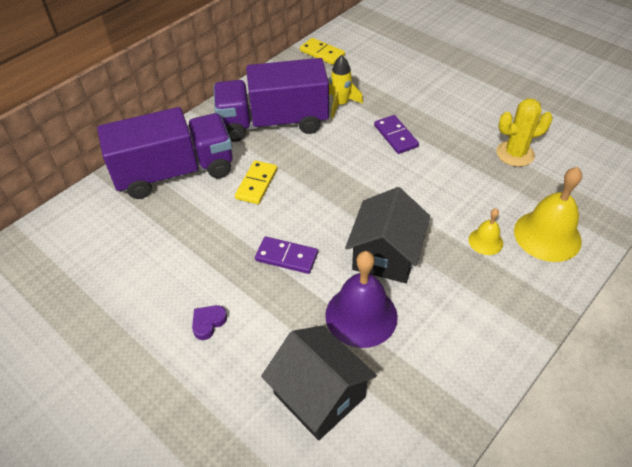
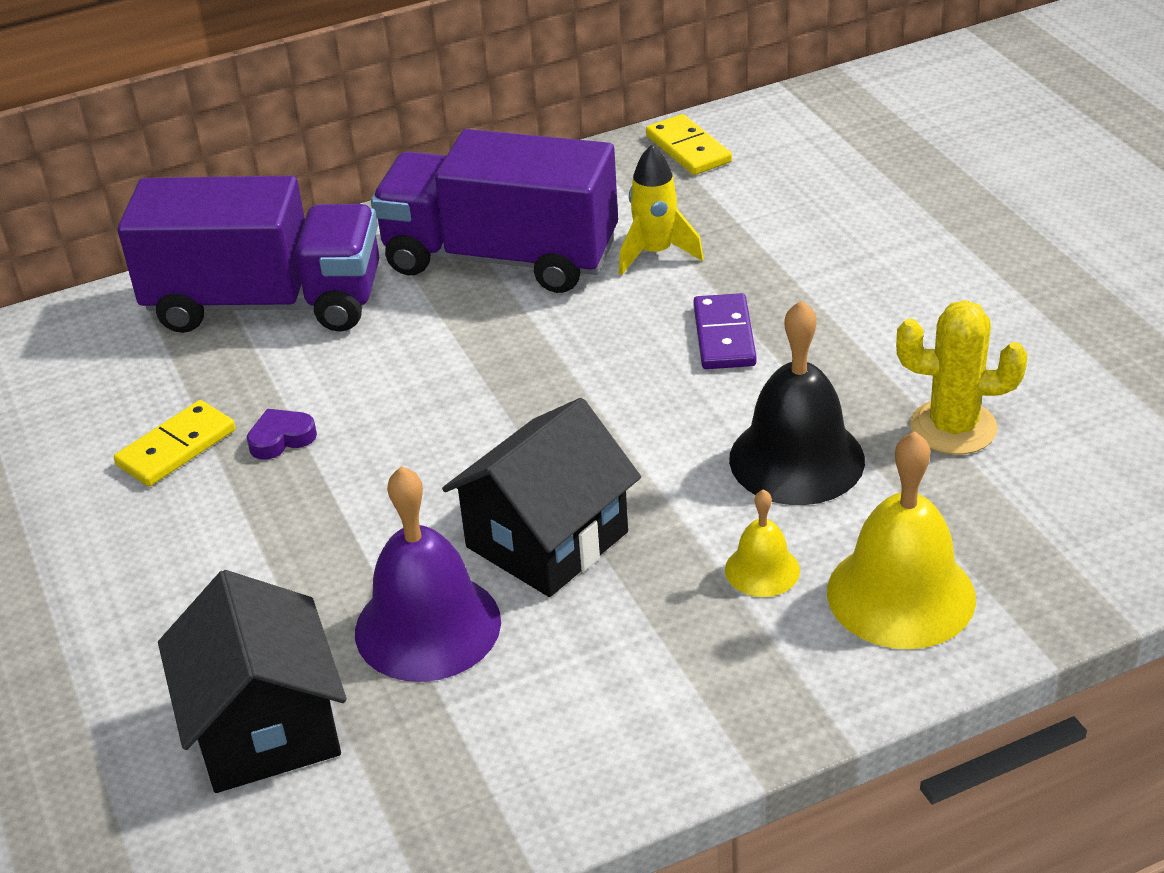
camera: 25 degrees right, 10 degrees down
(208, 323) = (160, 560): purple heart -> purple heart (281, 438)
(256, 184) = (395, 357): yellow domino -> yellow domino (176, 447)
(286, 257) = (363, 493): purple domino -> none
(464, 185) = (796, 459): none -> black bell

